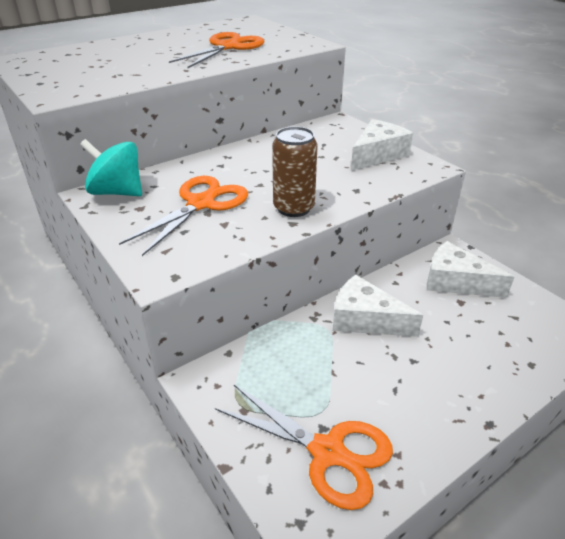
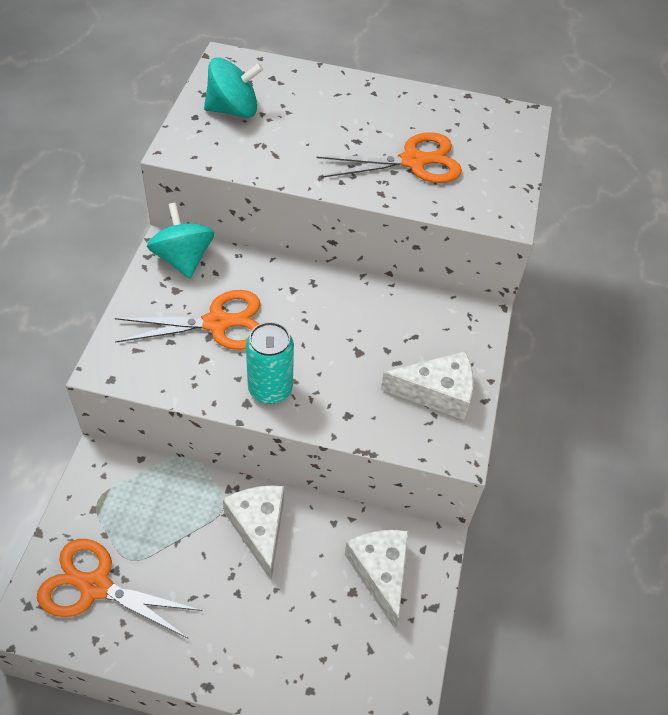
camera: 45 degrees right, 15 degrees up
(66, 71) = (233, 110): none -> turquoise spinning top
(293, 208) = (270, 389): brown can -> turquoise can
(327, 452) = (95, 586): orange scissors -> orange scissors turned 120 degrees clockwise

